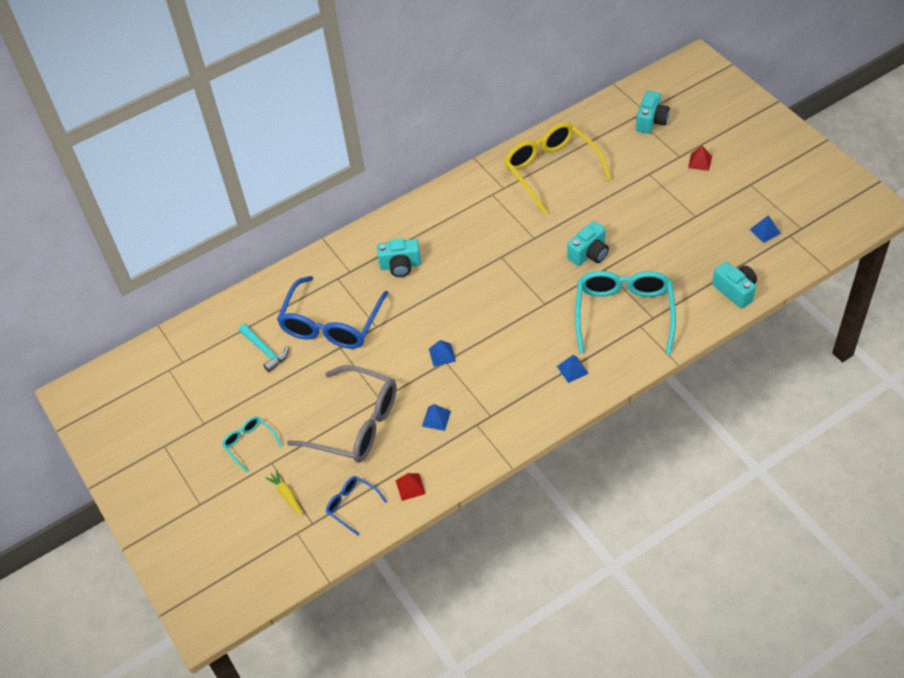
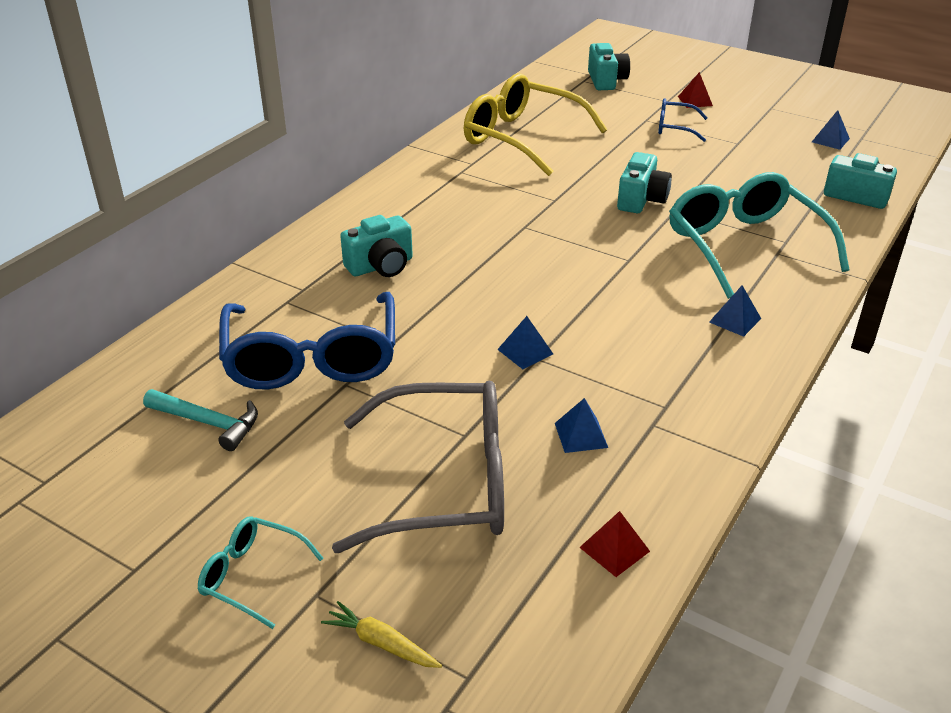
camera: 30 degrees left, 15 degrees down
(352, 505) = (527, 617): blue glasses -> blue glasses (674, 128)

